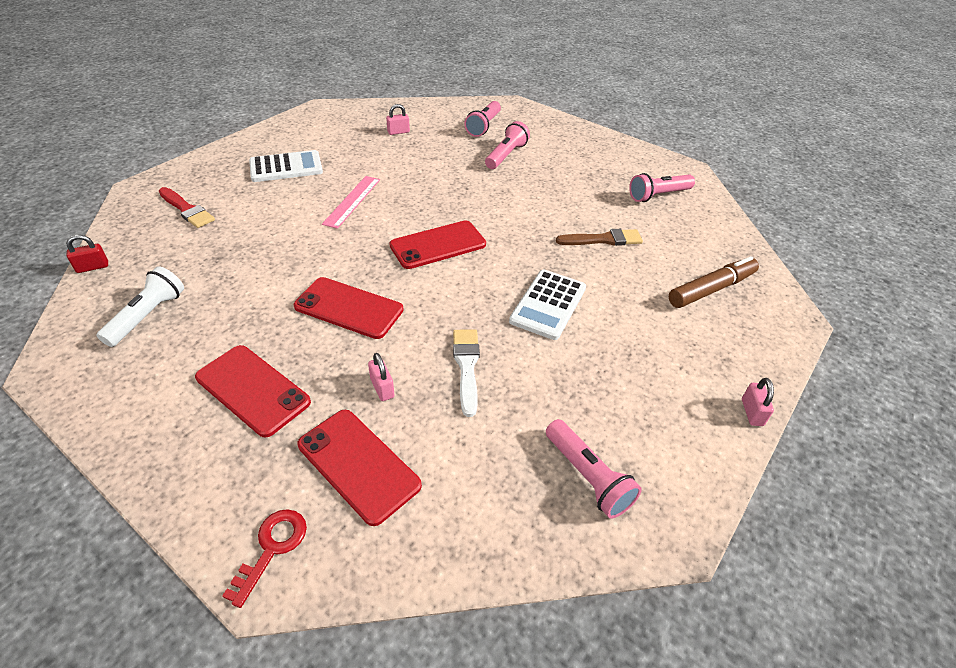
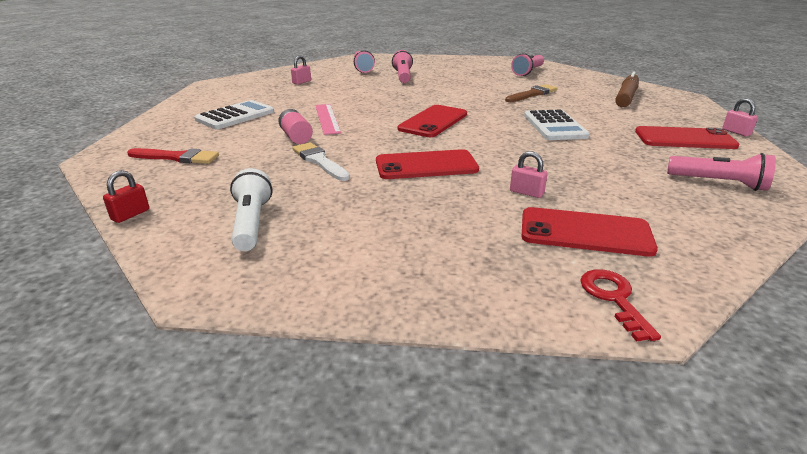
camera: 30 degrees left, 15 degrees down
(252, 390) = (432, 228): red phone -> red phone (684, 139)
(297, 219) = (296, 137): none -> pink battery
(466, 366) = (560, 165): white brush -> white brush (319, 161)

